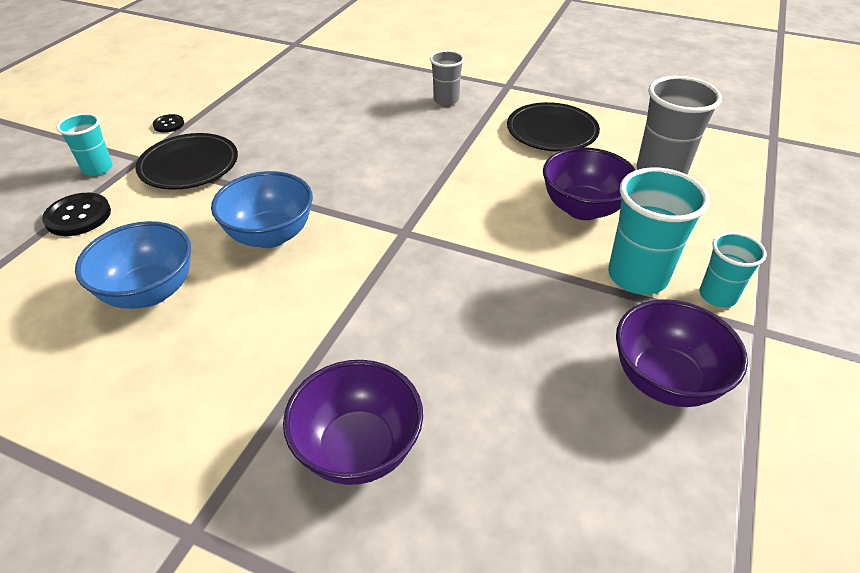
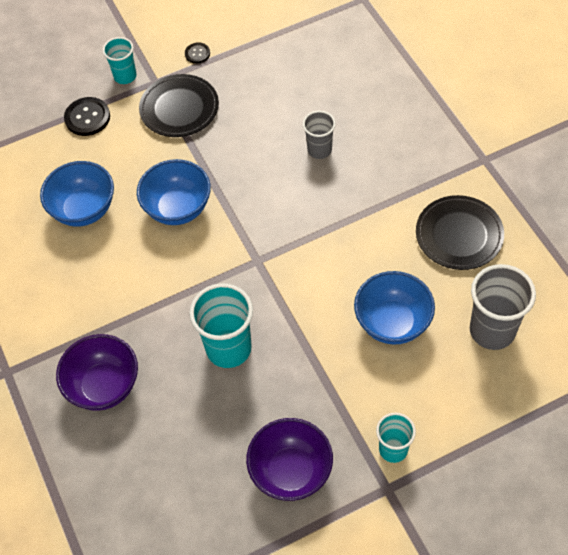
camera: 45 degrees right, 15 degrees up
(446, 100) = (415, 147): grey cup -> grey cup (319, 150)
(583, 209) = (392, 323): purple bowl -> blue bowl
(637, 276) = (361, 399): turquoise cup -> turquoise cup (228, 348)

